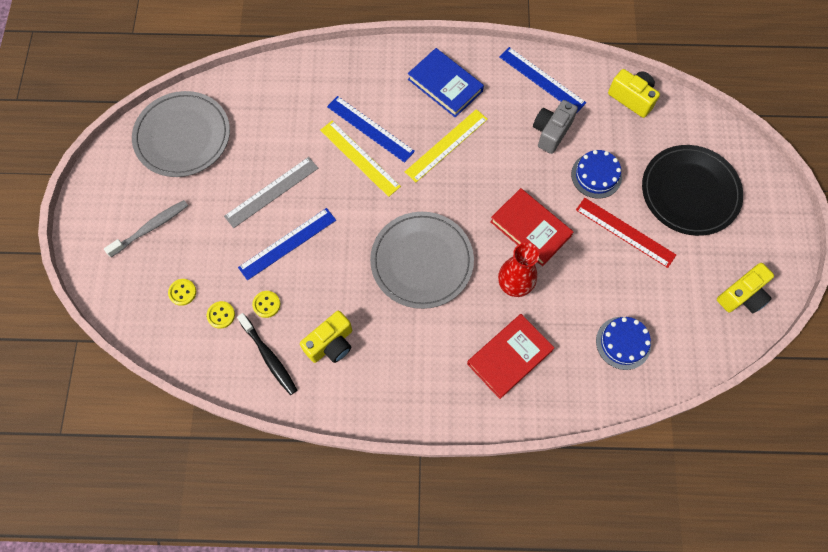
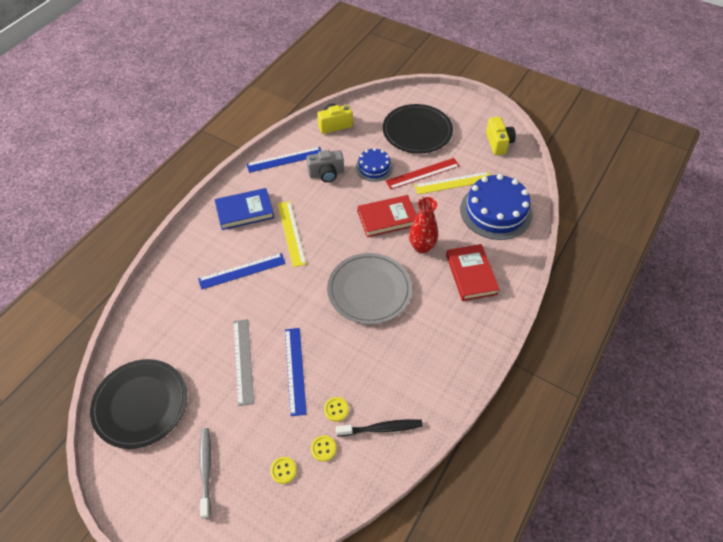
camera: 60 degrees left, 15 degrees down
(182, 136) = (140, 404): grey plate -> black plate
(331, 344) = (397, 379): yellow camera -> none
(359, 158) = (260, 289): yellow ruler -> yellow ruler (453, 183)
(551, 132) = (326, 174): grey camera -> grey camera turned 75 degrees counterclockwise
(623, 343) = (496, 211): blue cake -> blue cake, size x1.81

